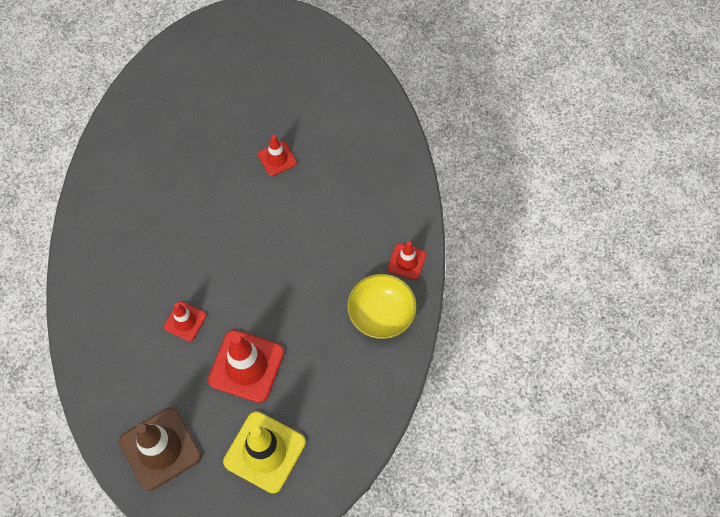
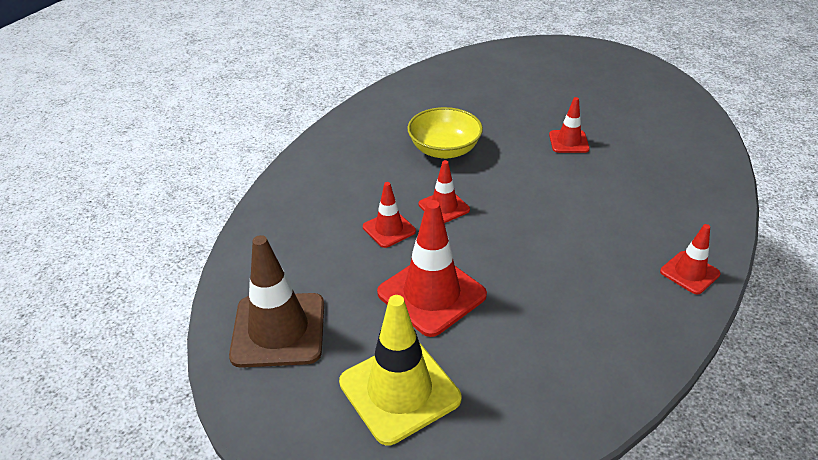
camera: 30 degrees right, 25 degrees down
(214, 279) = (444, 207): none -> red traffic cone
(381, 314) = (632, 310): yellow bowl -> yellow bowl (444, 150)

